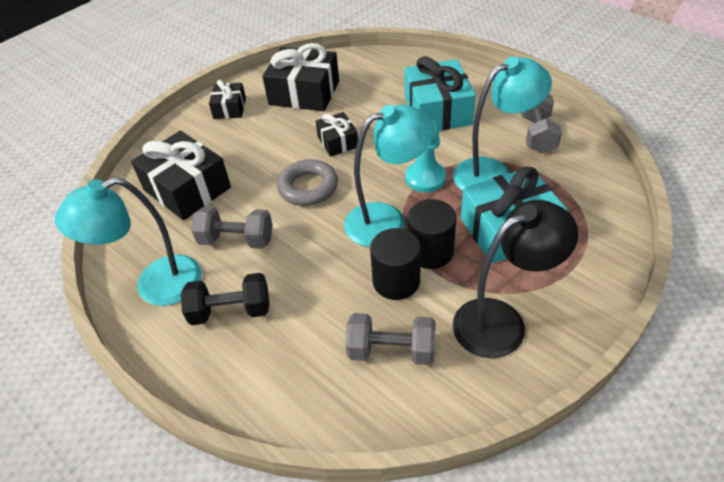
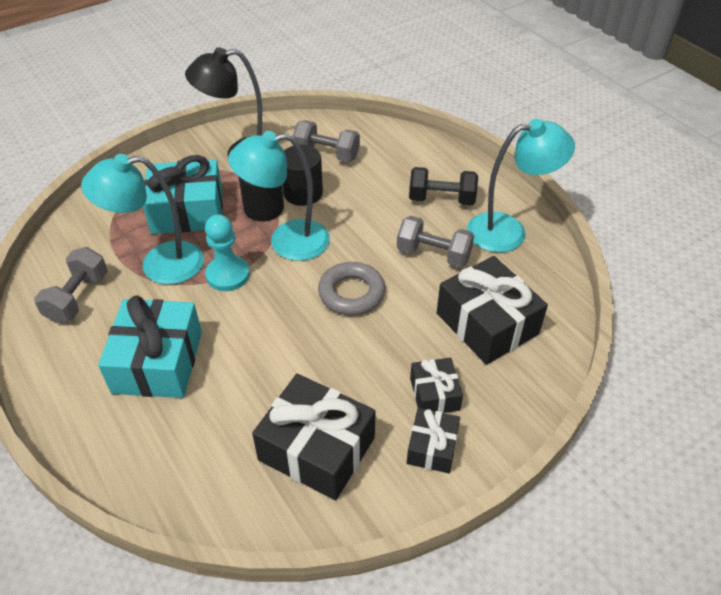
camera: 170 degrees left, 0 degrees up
(338, 142) = (300, 345): black gift -> black gift (434, 394)

